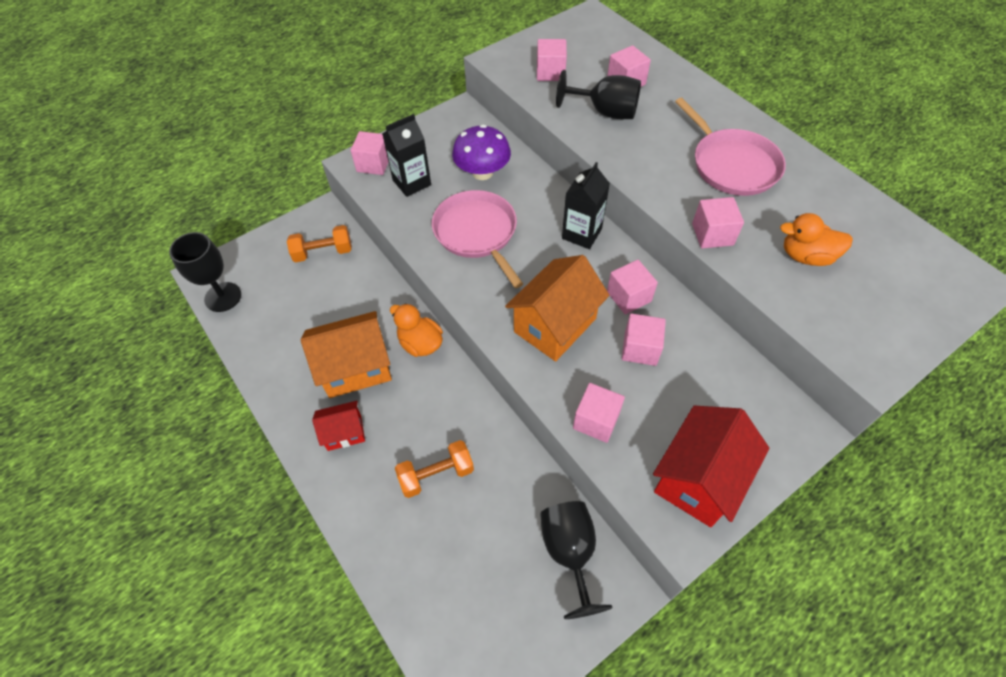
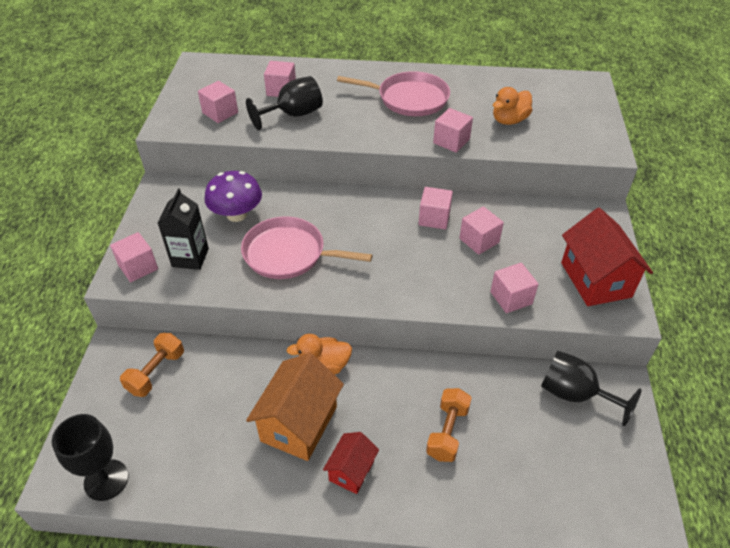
camera: 50 degrees left, 10 degrees down
(555, 325) = (416, 267): orange house -> none
(581, 233) = (357, 204): black carton -> none

